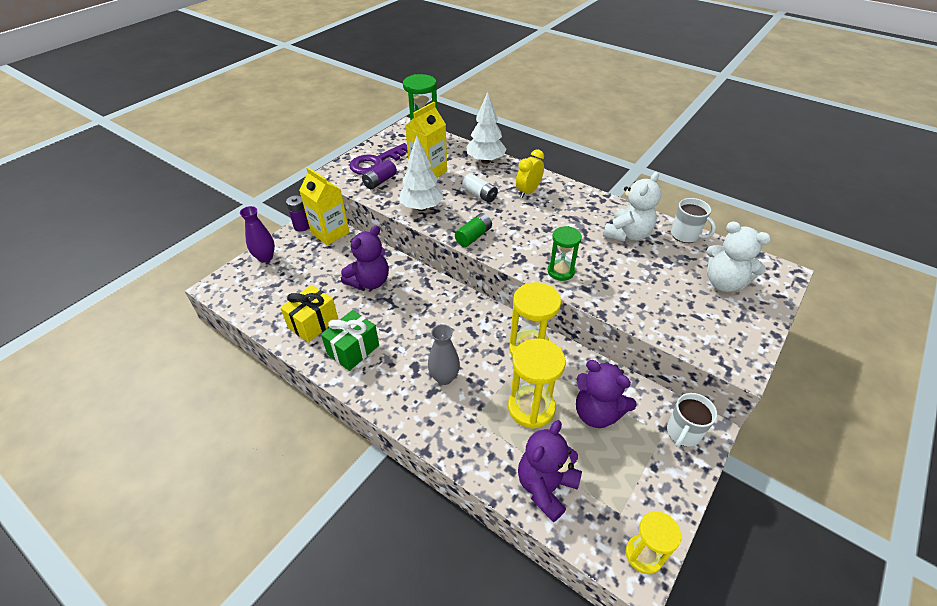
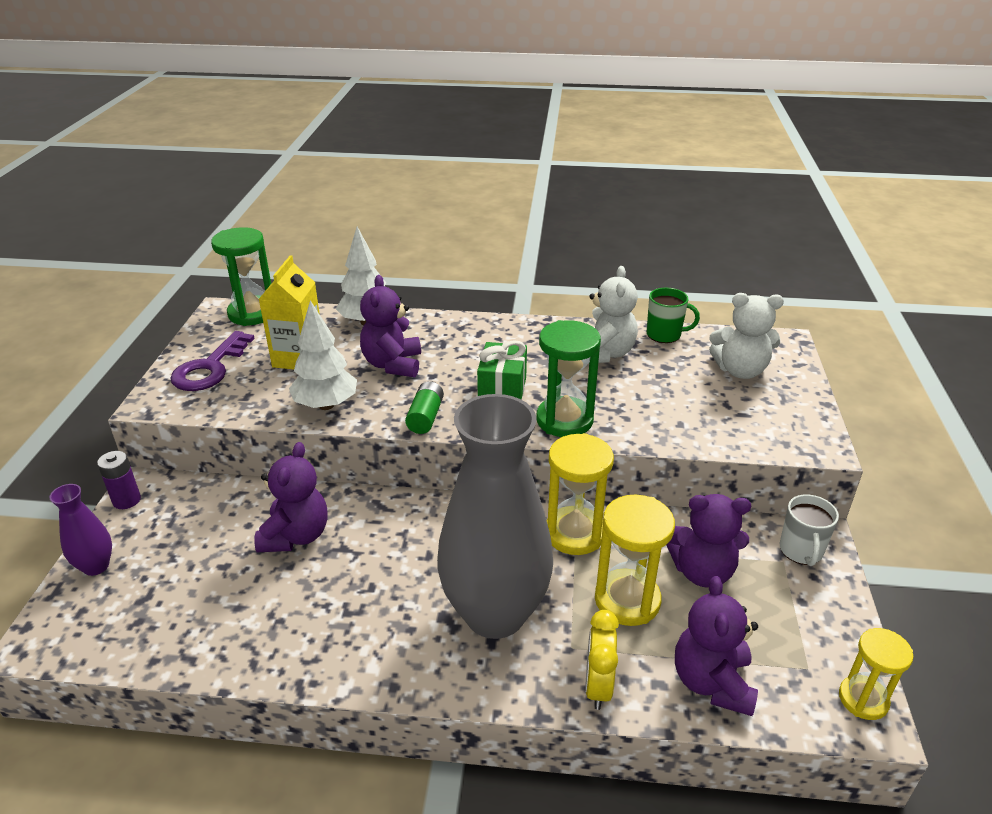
camera: 30 degrees left, 10 degrees down
(313, 323) = (250, 626): yellow gift -> none
(330, 233) = (182, 493): yellow carton -> none
(353, 350) = (341, 635): green gift -> green gift (502, 391)
(380, 181) = (236, 391): purple battery -> none
(444, 377) = (495, 614): grey vase -> grey vase, size x2.36
(480, 194) = (393, 364): white battery -> purple teddy bear
(528, 191) = (452, 342): yellow clock -> yellow clock (598, 686)
(560, 271) = (564, 420): green hourglass -> green hourglass, size x1.55
(685, 235) = (664, 334): white mug -> green mug

